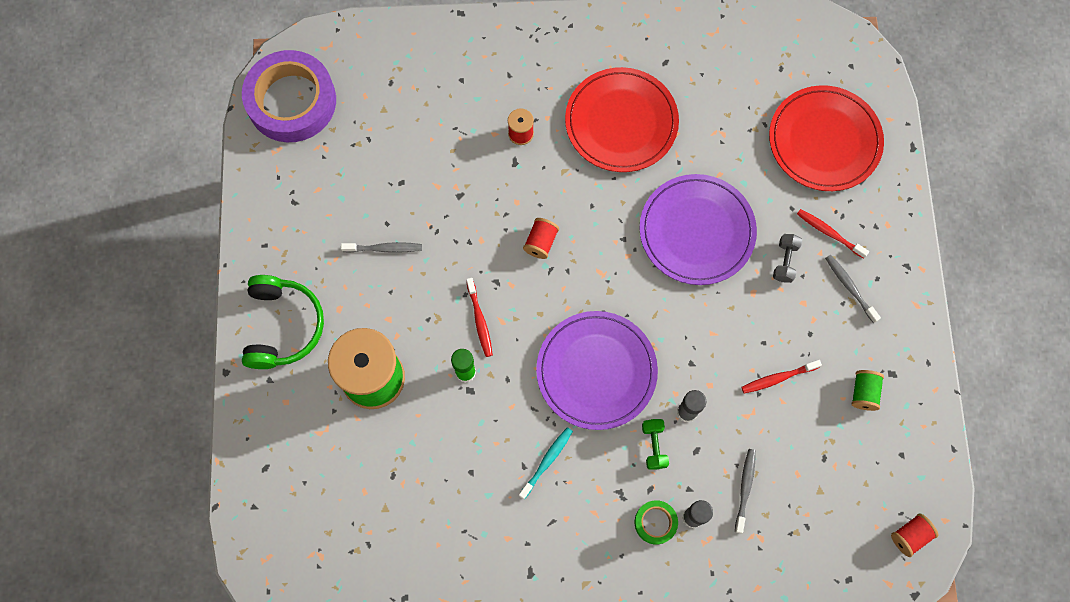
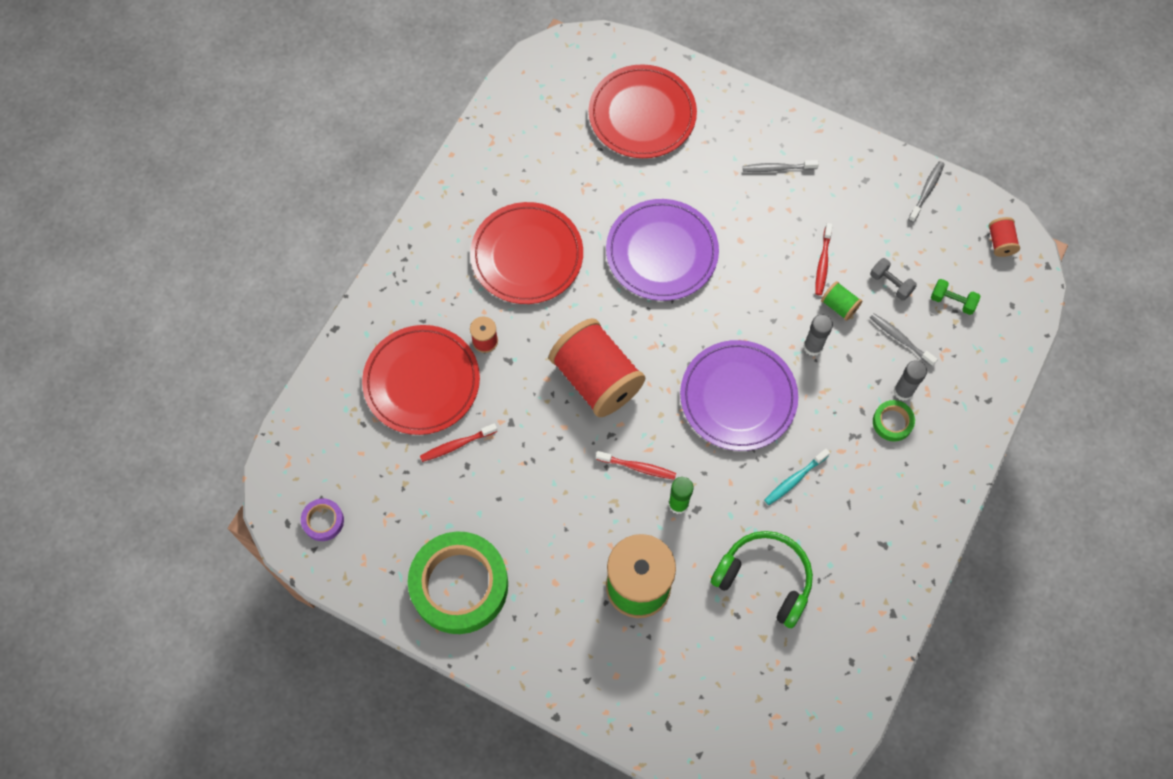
camera: 60 degrees left, 5 degrees down
(283, 326) = (542, 641): green headphones -> green headphones (765, 579)
(292, 101) = (323, 521): purple tape -> purple tape, size x0.43
(295, 235) = (459, 585): none -> green tape
(384, 248) = (521, 513): grey toothbrush -> grey toothbrush (926, 191)
(454, 105) = (422, 382): none -> red plate
(541, 242) = (596, 379): red spool -> red spool, size x2.35
(547, 461) = (794, 479): turquoise toothbrush -> turquoise toothbrush turned 105 degrees counterclockwise
(654, 446) = (827, 388): green dumbbell -> green dumbbell (952, 301)
(785, 261) = (727, 202): grey dumbbell -> grey dumbbell (890, 284)
(829, 233) = (723, 156): red toothbrush -> red toothbrush (457, 445)
(863, 393) = (869, 209): green spool -> green spool (839, 306)

